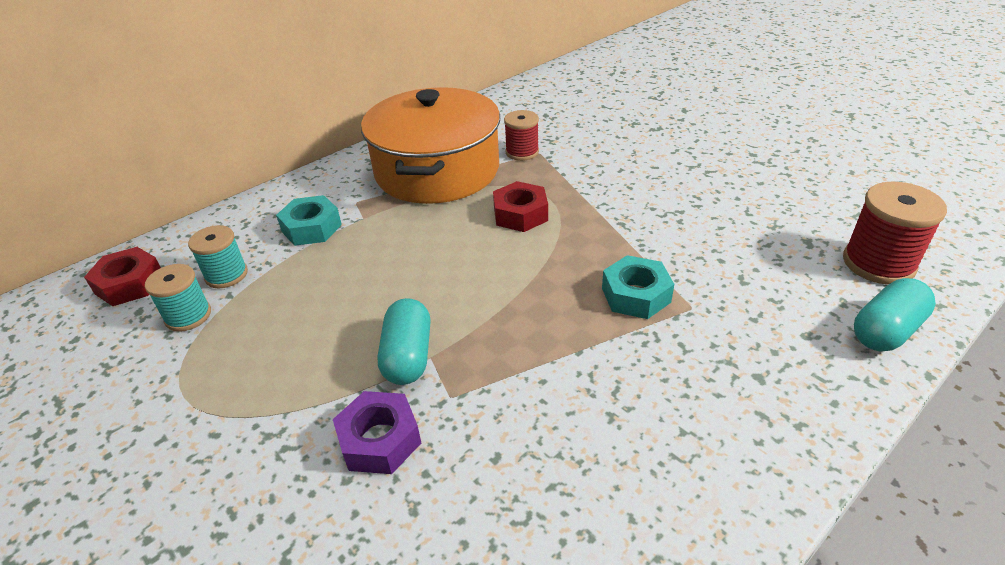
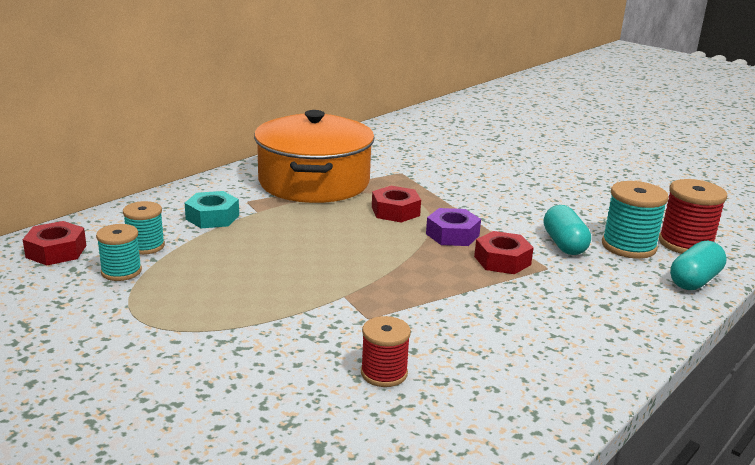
camera: 10 degrees left, 15 degrees down
(380, 440) = (317, 342): purple nut -> purple nut (452, 235)
(408, 356) = (325, 295): turquoise capsule -> turquoise capsule (564, 244)
(522, 152) = (386, 172): red spool -> red spool (384, 373)
(636, 295) = (502, 260): turquoise nut -> red nut
(802, 269) = (628, 246): none -> turquoise spool

